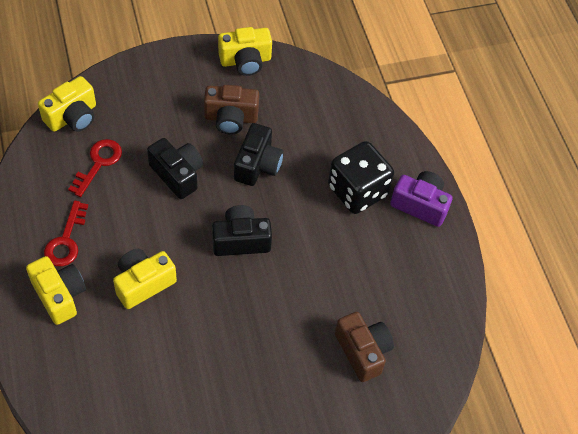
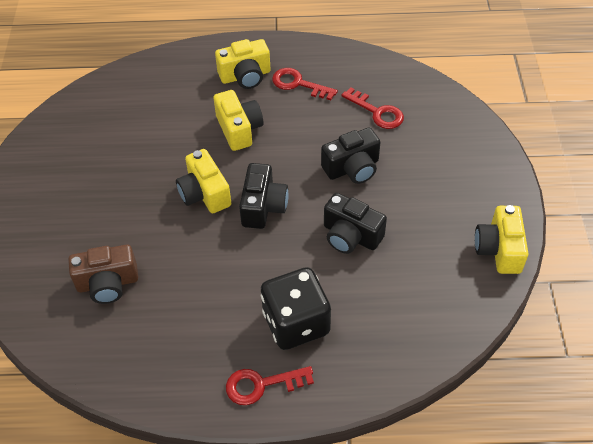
camera: 110 degrees right, 5 degrees down
(72, 116) = (436, 99): yellow camera -> yellow camera (204, 193)
(231, 118) = (417, 222): brown camera -> none
(420, 205) = (261, 385): purple camera -> red key

